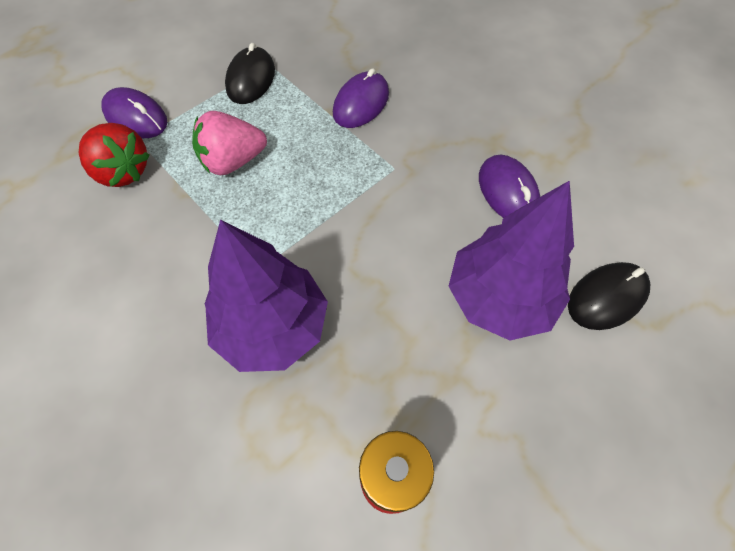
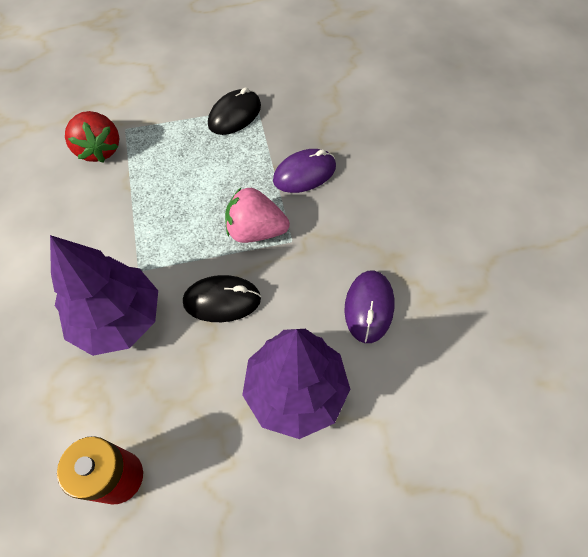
camera: 30 degrees right, 0 degrees up
(136, 117) = (134, 110): purple mouse -> none
(233, 161) = (177, 177): pink strawberry -> pink strawberry (255, 231)
(606, 297) = (384, 441): black mouse -> black mouse (222, 300)

